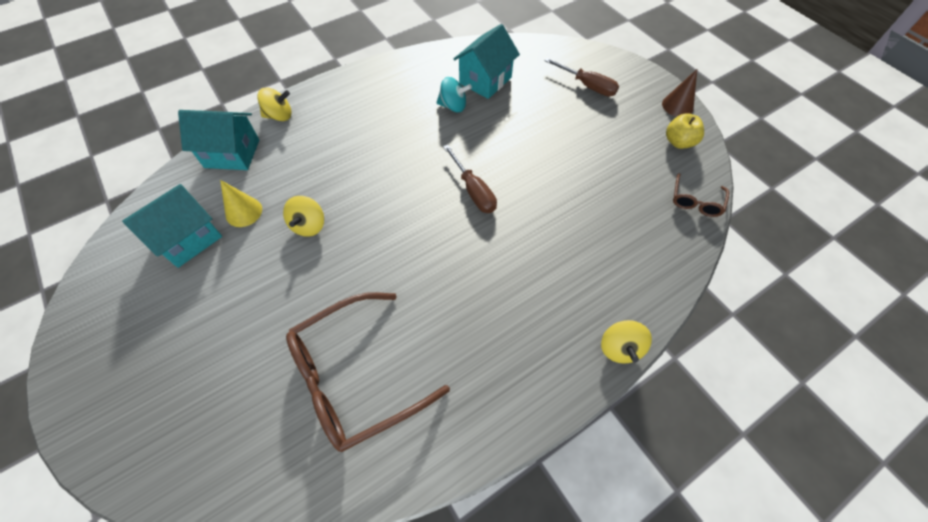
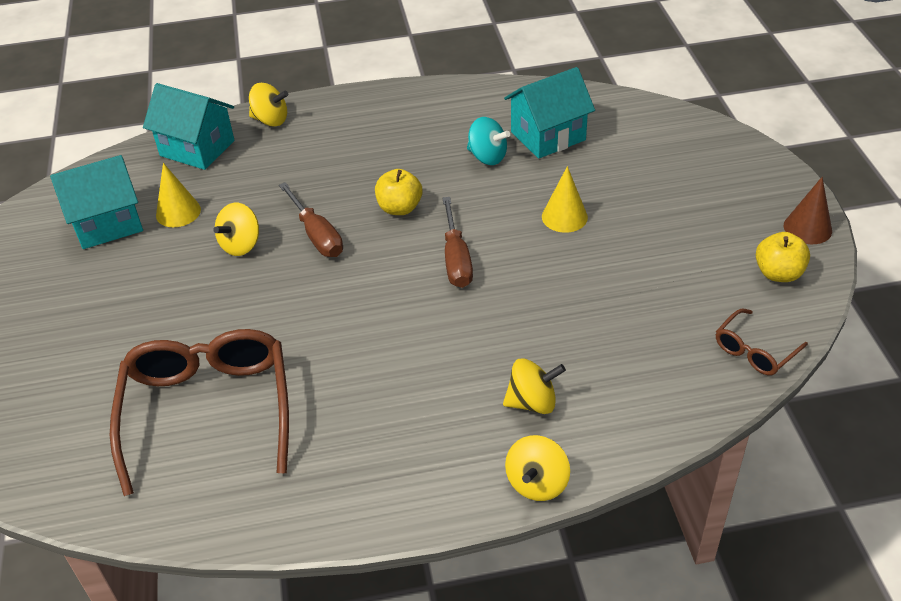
camera: 25 degrees right, 15 degrees down
(355, 376) = (208, 411): brown glasses -> brown glasses turned 90 degrees clockwise
(413, 162) = (399, 208): none -> yellow apple
(528, 138) = (564, 217): none -> yellow cone
(583, 286) = (532, 402): none -> yellow spinning top
(587, 86) = (687, 173): brown screwdriver -> brown screwdriver (317, 235)

